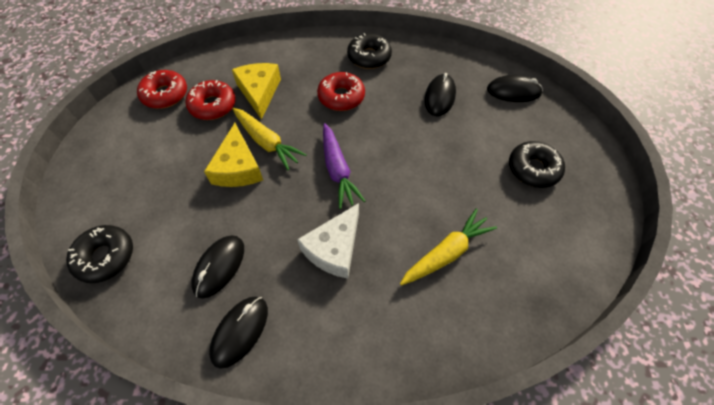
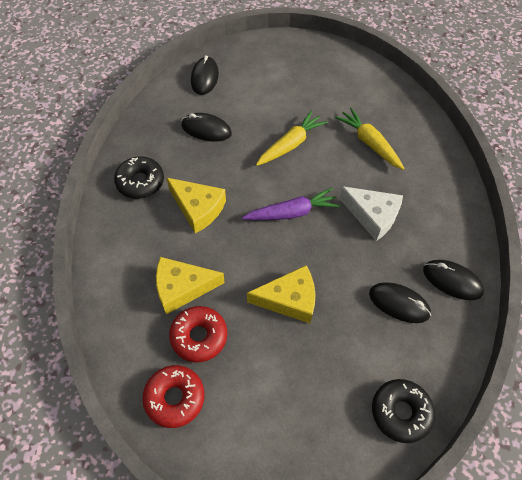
camera: 90 degrees left, 0 degrees up
(267, 142) = (257, 275): yellow carrot -> yellow carrot (290, 144)
(341, 97) = (198, 208): red donut -> yellow cheese
(533, 169) = (290, 81): black donut -> none

